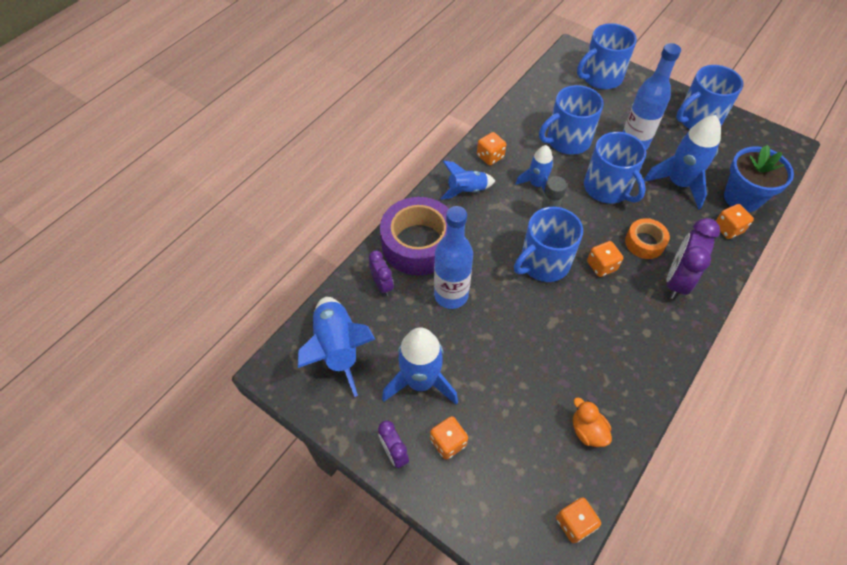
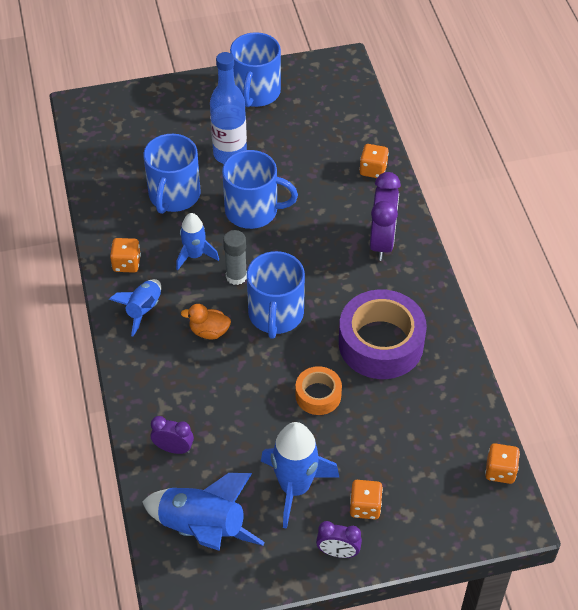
camera: 50 degrees left, 5 degrees down
(418, 244) = (160, 389): purple tape -> purple tape (381, 343)
(451, 295) = (237, 404): blue bottle -> none
(587, 431) = (442, 405): orange duck -> orange duck (209, 331)
(601, 77) = (134, 113): blue mug -> none
(601, 266) = (319, 278): orange dice -> none
(644, 243) = (329, 232): orange tape -> orange tape (318, 395)
(677, 280) = (382, 242): purple clock -> purple clock turned 150 degrees counterclockwise
(678, 184) = (301, 162): blue rocket -> none
(742, 198) = (357, 135): blue flower pot -> none

